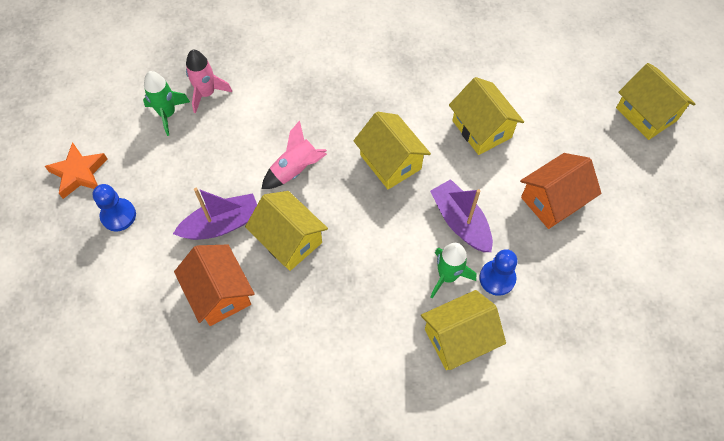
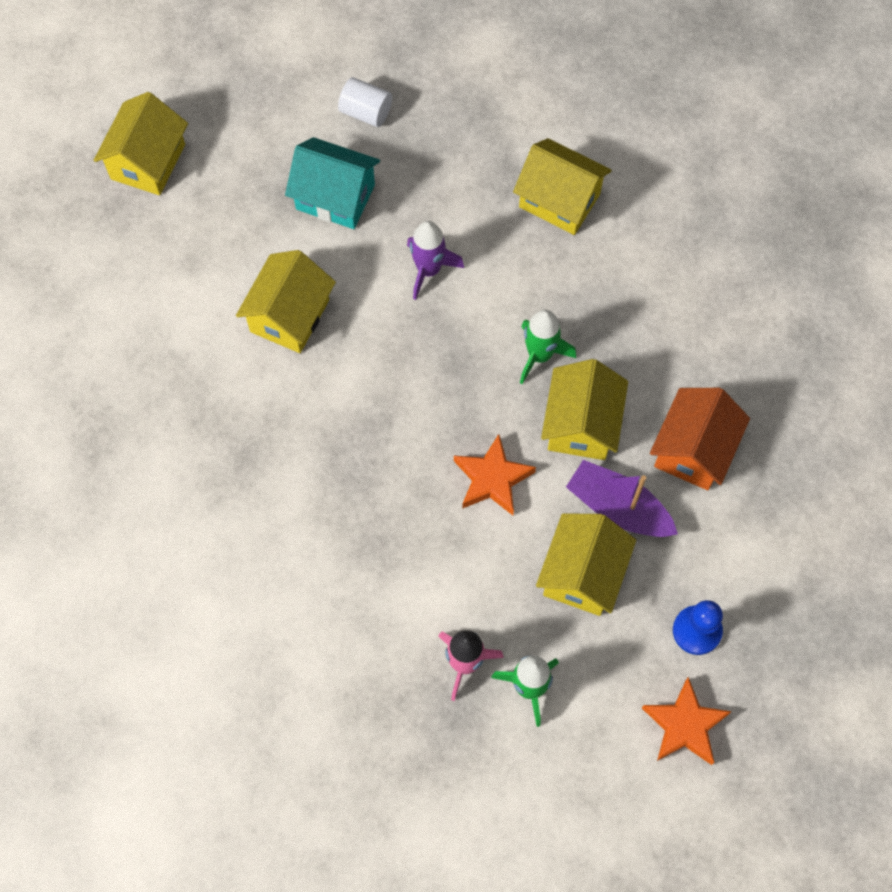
camera: 125 degrees left, 5 degrees up
(295, 170) = (492, 479): pink rocket -> orange star
(390, 162) = (405, 384): yellow house -> yellow house (582, 574)
(447, 276) = (501, 247): green rocket -> green rocket (539, 355)
(460, 222) = (428, 270): purple boat -> purple rocket
(497, 278) = (468, 201): blue pawn -> none
(553, 201) = (335, 197): orange house -> turquoise house
(612, 258) = (366, 112): none -> white cylinder

